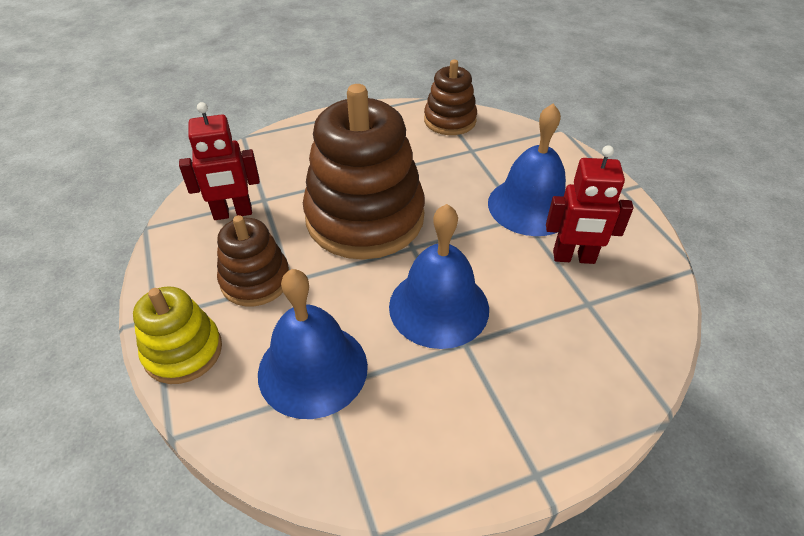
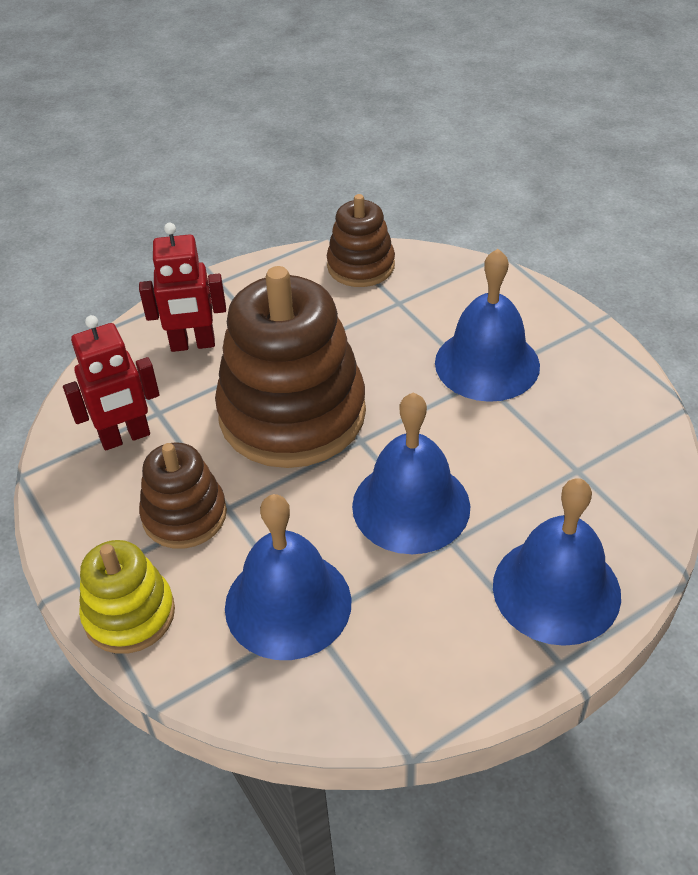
camera: 10 degrees left, 0 degrees up
(547, 404) = (556, 589): none -> blue bell
(573, 258) = (550, 419): red robot -> red robot (193, 344)

